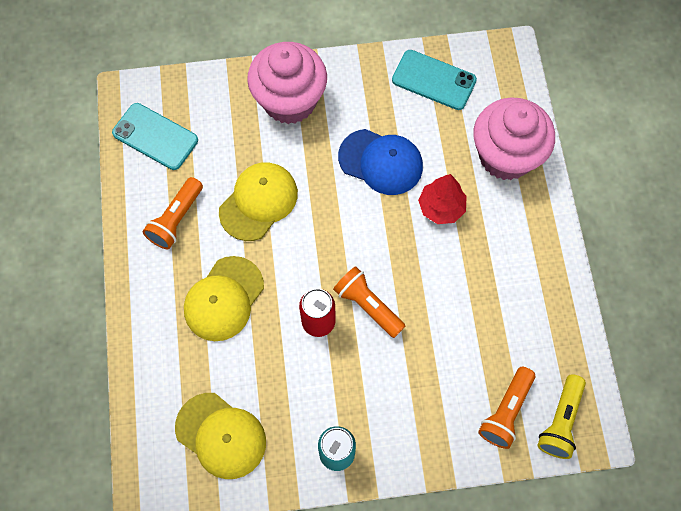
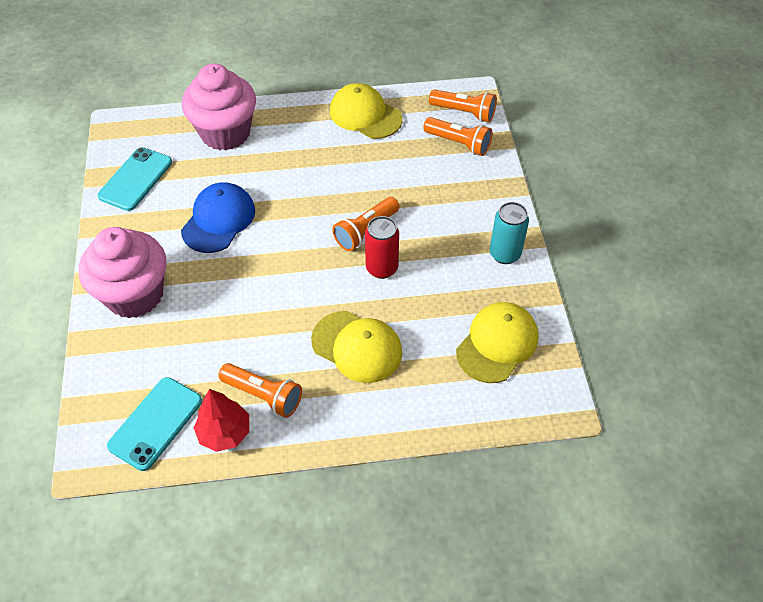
camera: 90 degrees left, 15 degrees down
(258, 202) = (251, 319): yellow cap -> yellow cap (365, 115)
(441, 207) = (271, 178): red tree -> red tree (224, 432)
(560, 421) = (464, 113): yellow flashlight -> orange flashlight

